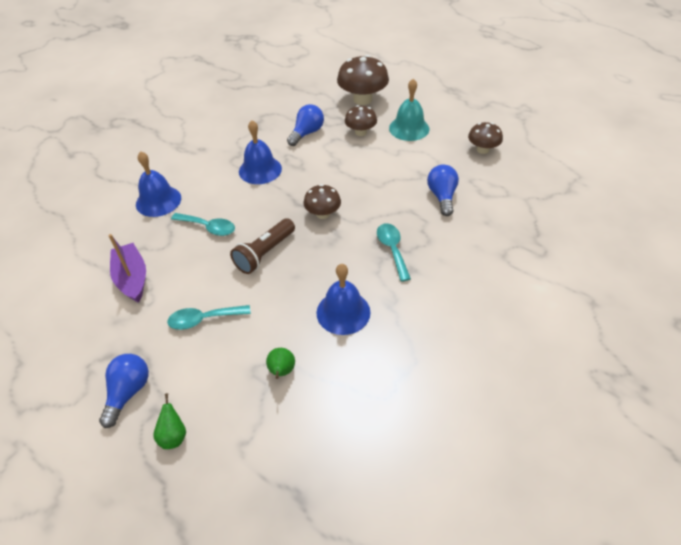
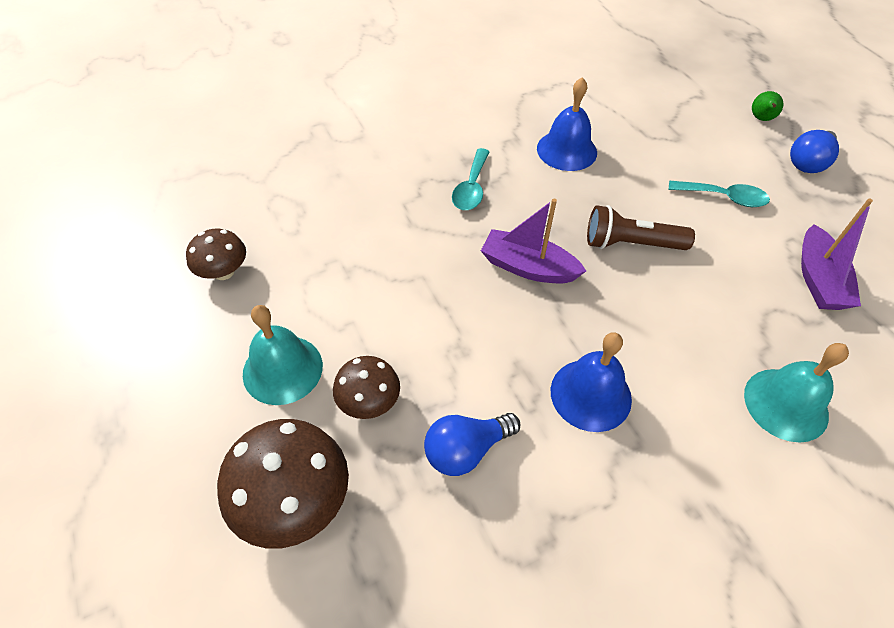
camera: 155 degrees left, 5 degrees up
(158, 201) = (786, 404): blue bell -> turquoise bell
(208, 227) = (702, 314): turquoise spoon -> none
(264, 253) = (630, 244): brown flashlight -> brown flashlight turned 150 degrees counterclockwise
(281, 371) = (650, 127): green pear -> none
(323, 214) = (528, 267): brown mushroom -> purple boat
(442, 196) = (355, 225): blue light bulb -> none

